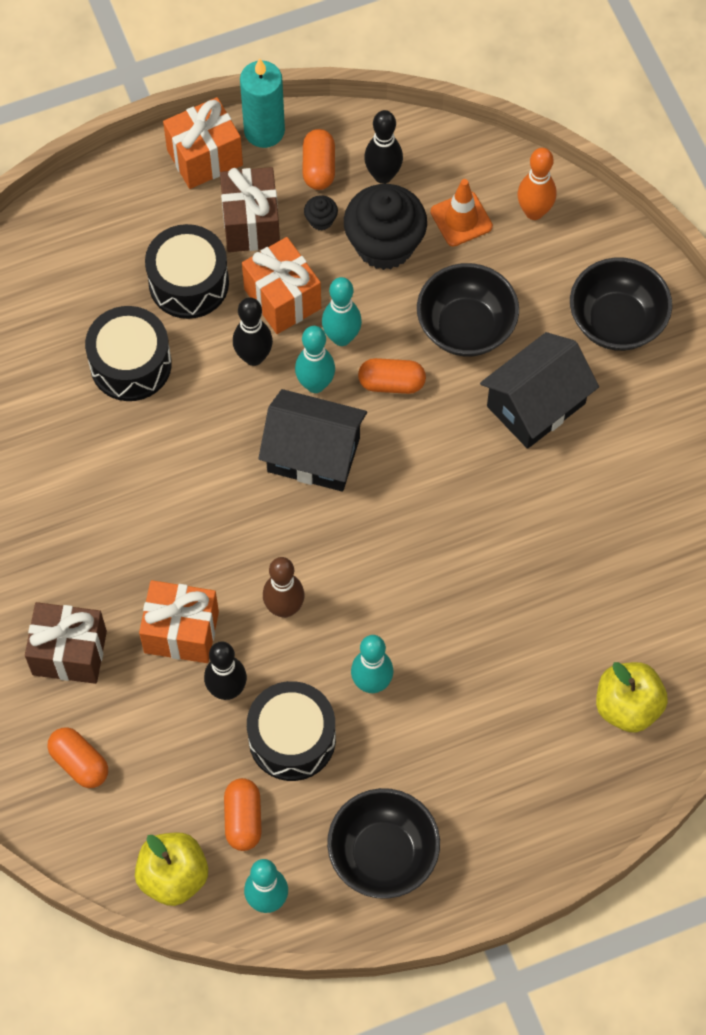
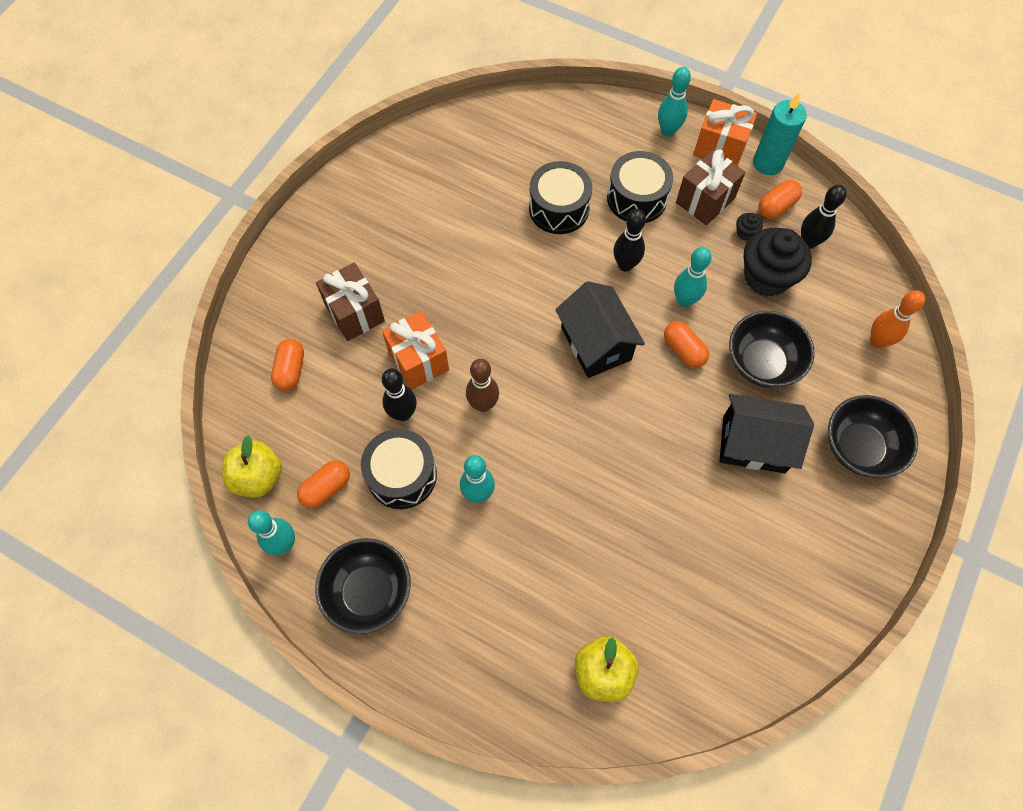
camera: 50 degrees right, 0 degrees up
(282, 299) = (676, 251): orange gift -> none
(315, 384) = (641, 310): turquoise bowling pin -> turquoise bowling pin (668, 131)
(461, 219) = (828, 305): orange traffic cone -> none

